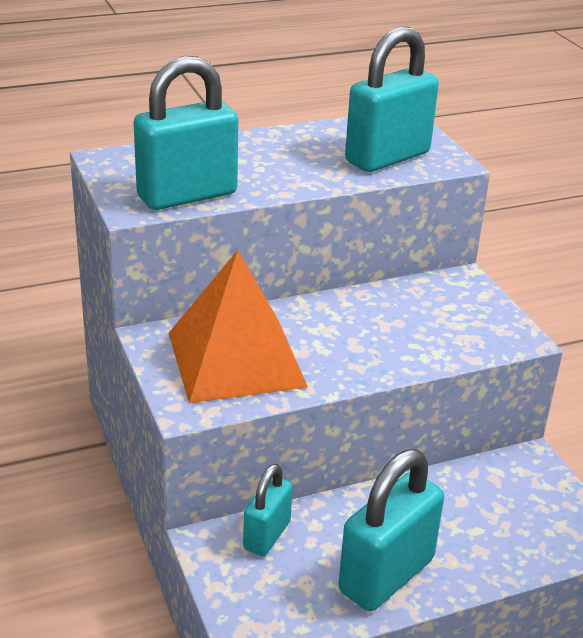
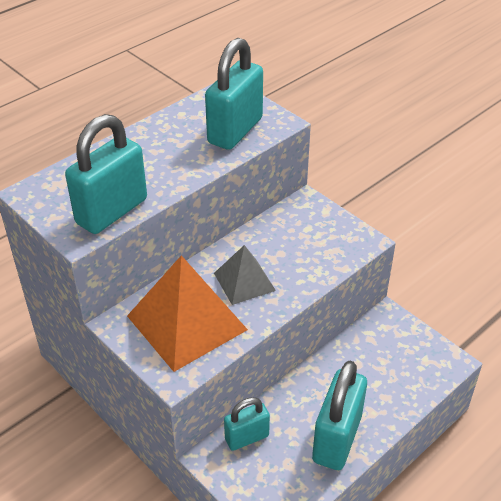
camera: 20 degrees left, 10 degrees up
(267, 535) = (247, 437): turquoise padlock -> turquoise padlock turned 60 degrees clockwise
(334, 338) = (244, 281): none -> grey pyramid

